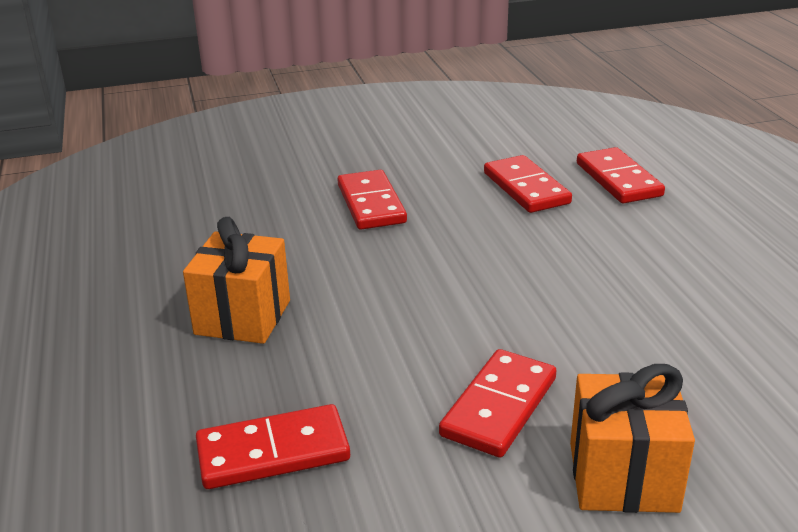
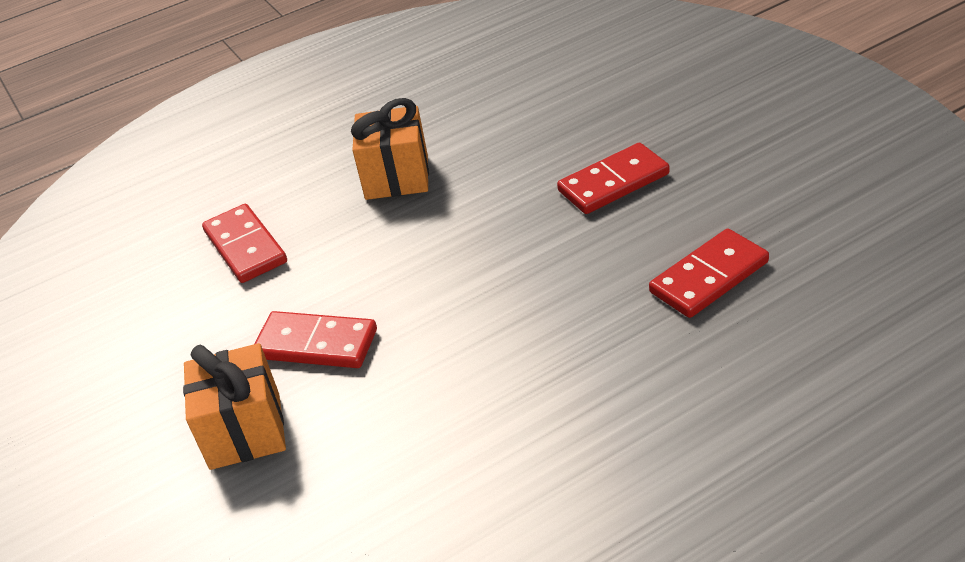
camera: 80 degrees right, 10 degrees up
(618, 180) = (777, 347): red domino -> none

